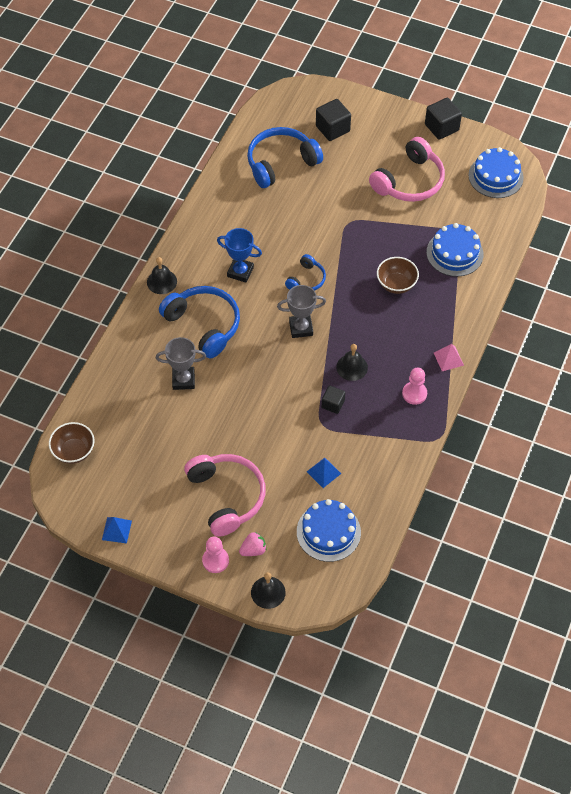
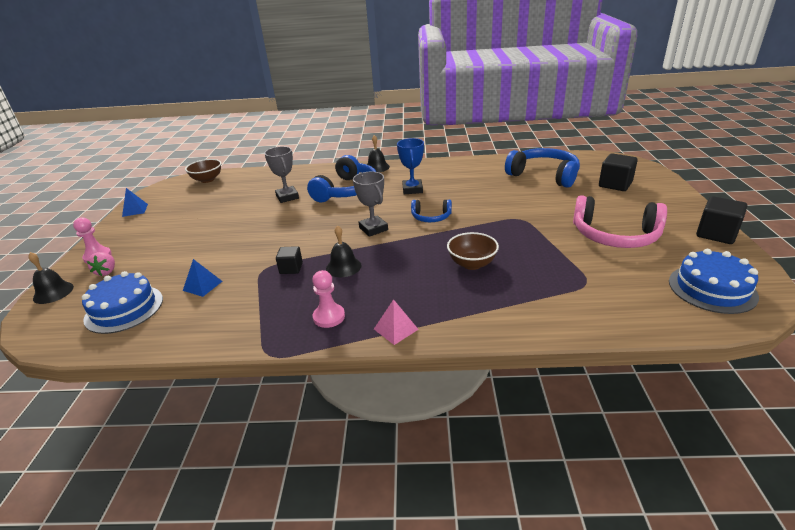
camera: 70 degrees right, 25 degrees down
(227, 496) = (169, 244): pink headphones -> none
(253, 550) = (107, 271): pink strawberry -> pink strawberry turned 45 degrees clockwise
(454, 253) = (556, 290): blue cake -> none

